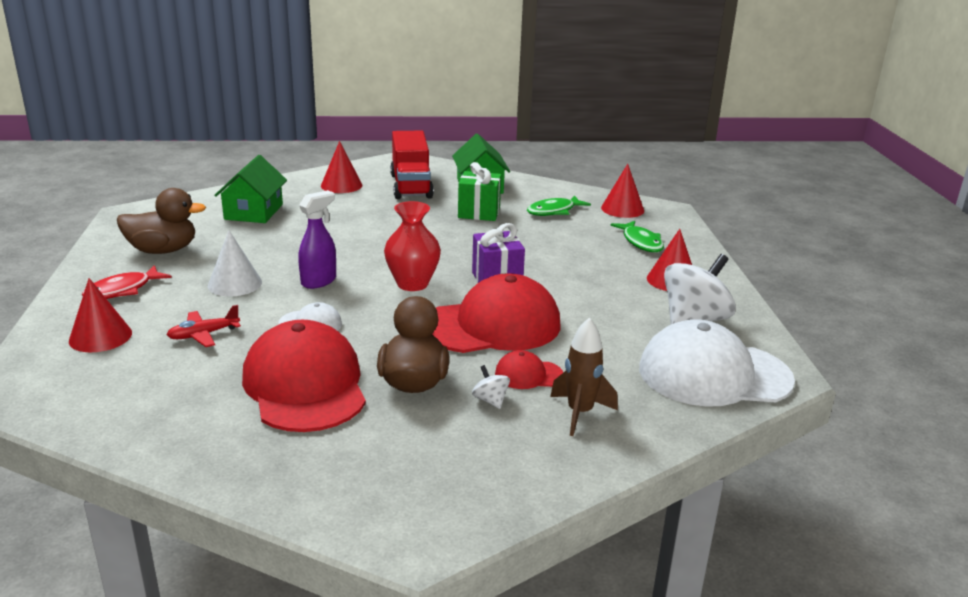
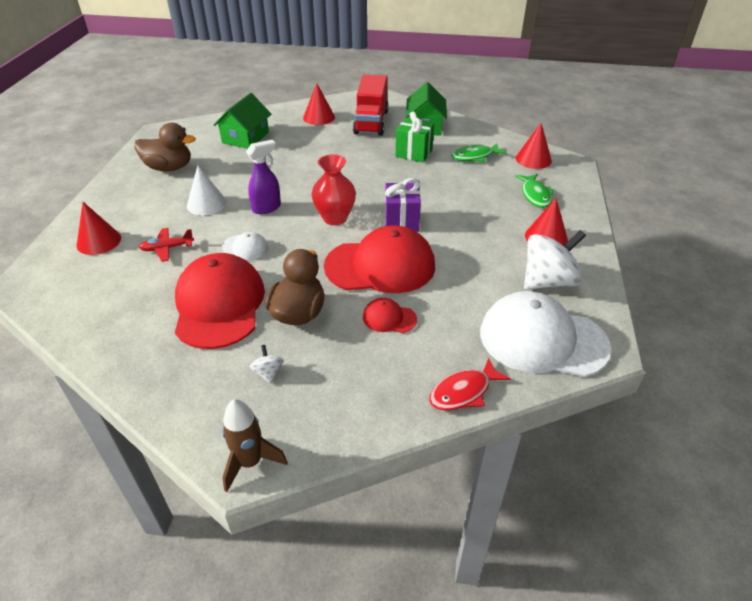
camera: 15 degrees right, 15 degrees up
(122, 290) = (129, 201): red fish -> red fish (464, 392)
(490, 400) = (349, 339): white spinning top -> white spinning top (268, 373)
(580, 413) = (414, 362): brown rocket -> brown rocket (250, 462)

